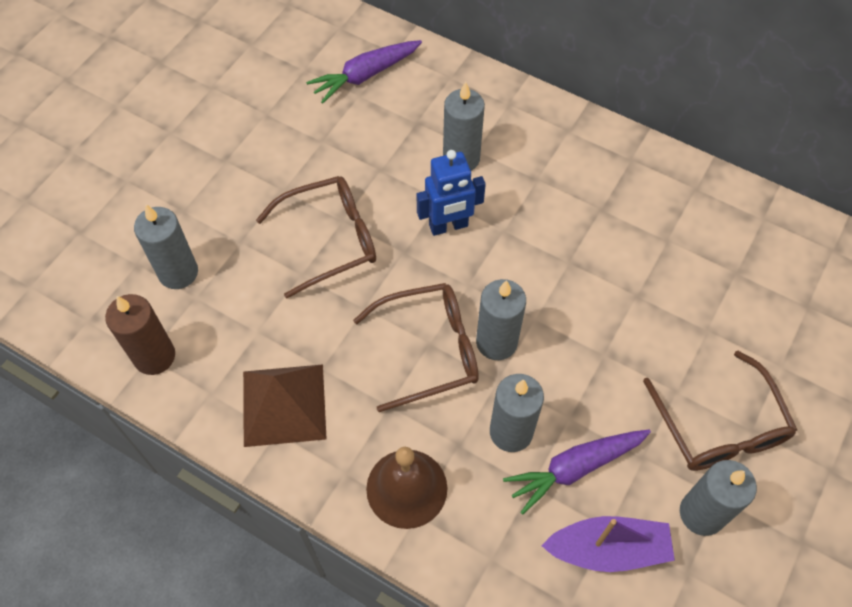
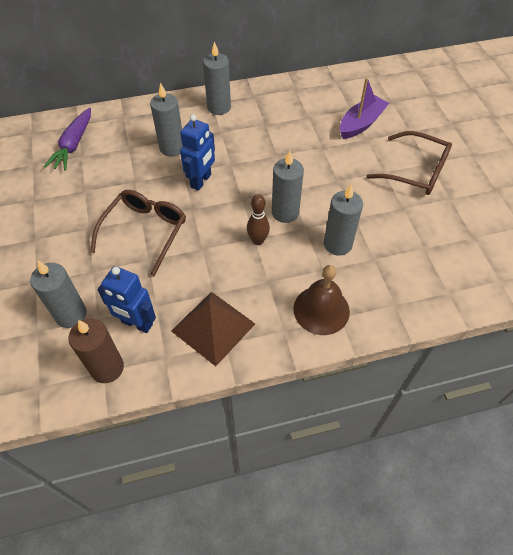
camera: 45 degrees left, 5 degrees down
(222, 335) = (136, 324): none -> blue robot
(430, 350) = (258, 240): brown glasses -> brown bowling pin
(574, 468) = (382, 236): purple carrot -> none
(608, 549) = (434, 256): purple boat -> purple boat (361, 124)
(701, 513) = (450, 210): grey candle -> grey candle (219, 107)

